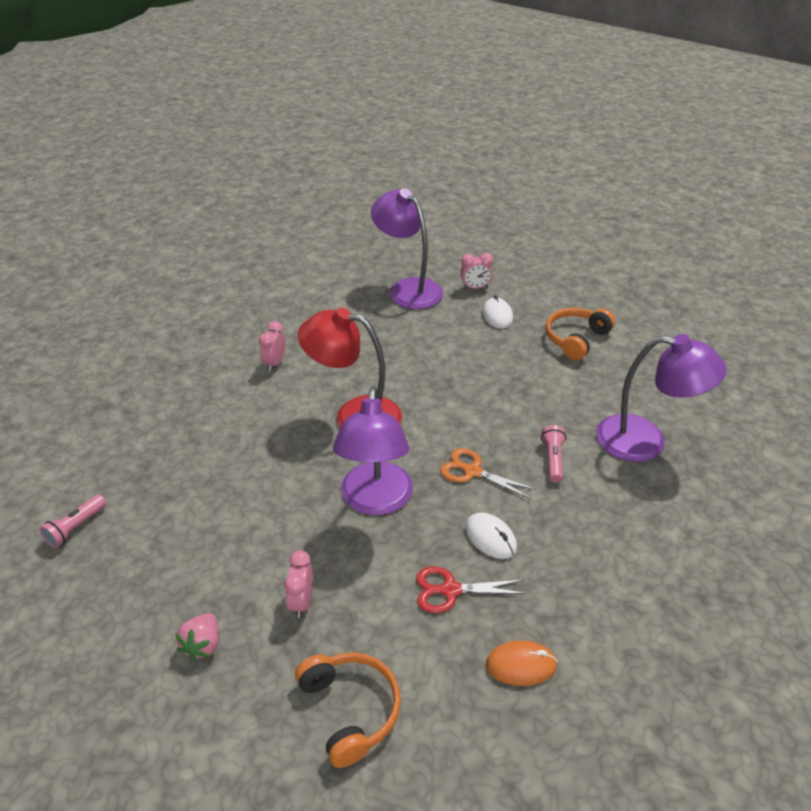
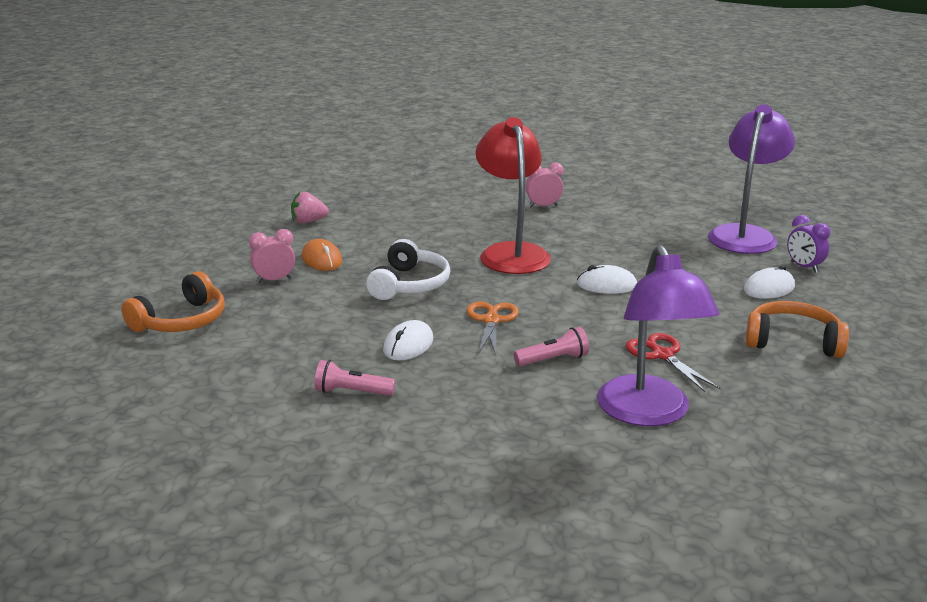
camera: 65 degrees right, 15 degrees down
(76, 528) = (291, 192): pink flashlight -> pink flashlight (351, 392)
(203, 645) = (212, 257): pink strawberry -> pink strawberry (308, 221)
(375, 501) = (409, 284): purple lamp -> white headphones
(447, 386) = (606, 285): none -> white mouse
(450, 590) = (328, 338): red scissors -> red scissors (662, 355)
(475, 288) = (804, 267): pink clock -> purple clock
(521, 665) = (263, 385): orange mouse -> orange mouse (321, 259)

